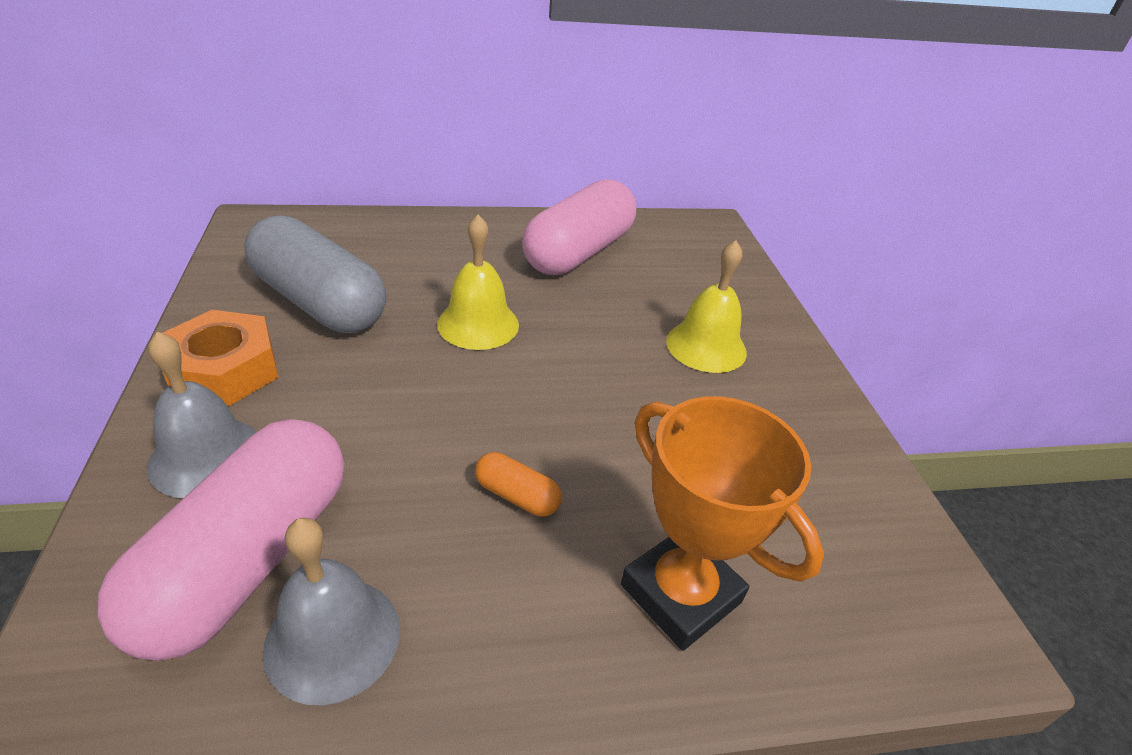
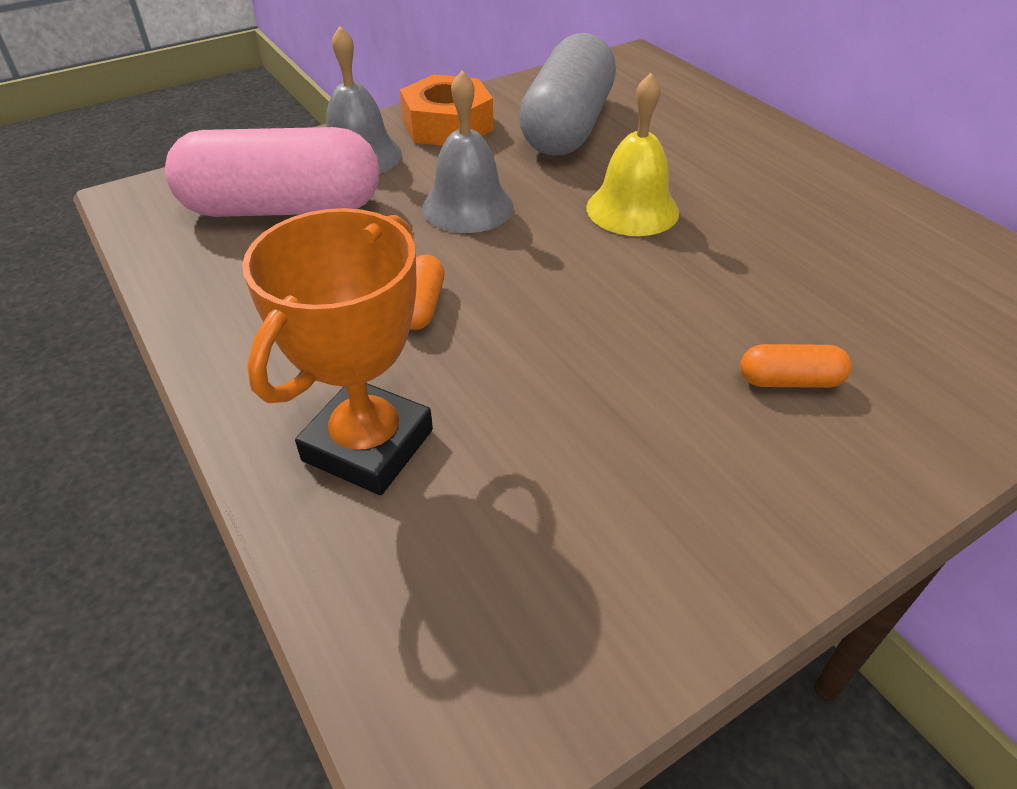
camera: 70 degrees right, 5 degrees up
(333, 638) = (235, 267): grey bell -> grey bell (467, 206)
(578, 252) = (851, 230): pink capsule -> none
(706, 346) = (789, 381): yellow bell -> orange capsule

